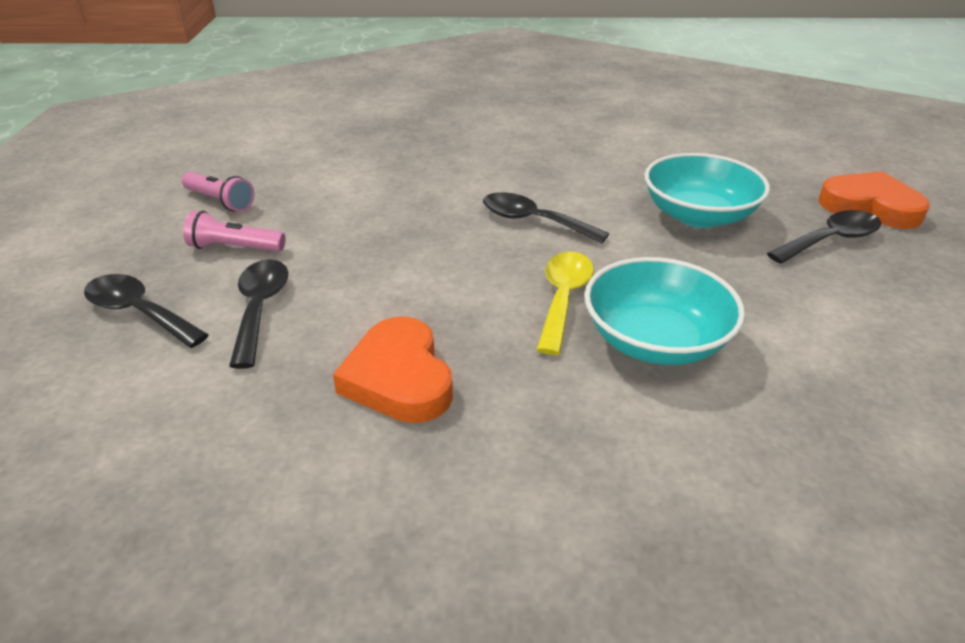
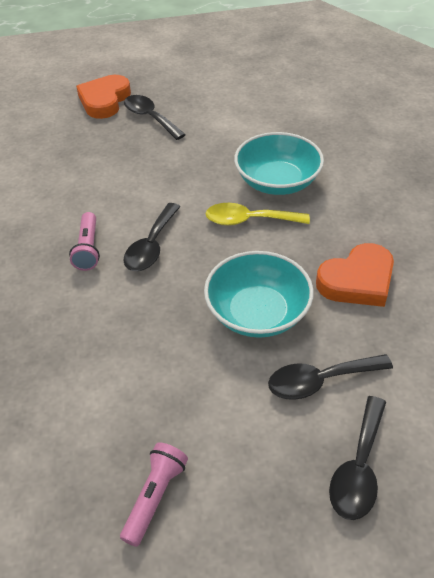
camera: 100 degrees left, 10 degrees up
(235, 248) = (241, 438): pink flashlight -> pink flashlight (88, 249)
(698, 215) = (128, 167): turquoise bowl -> turquoise bowl (257, 312)

